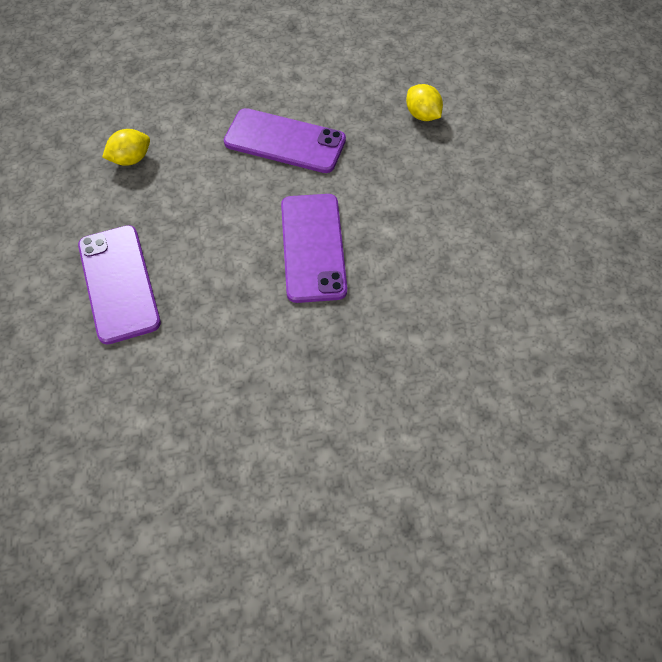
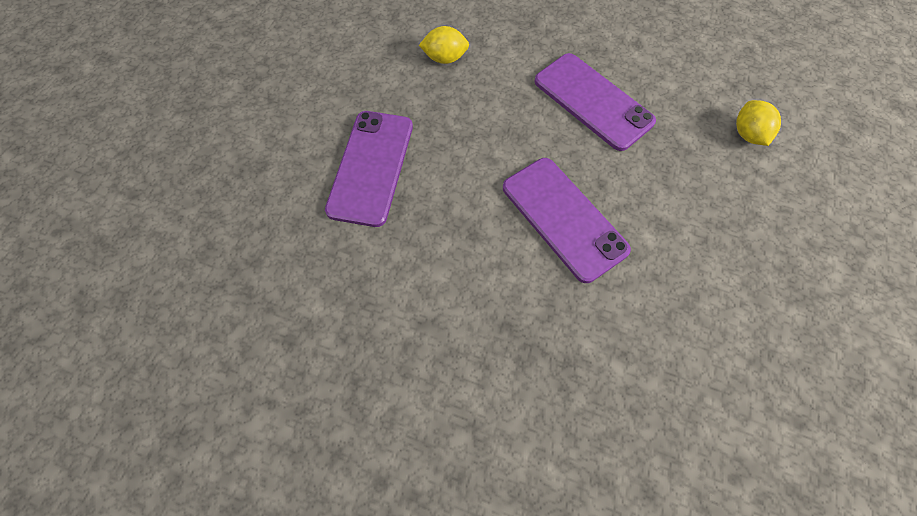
camera: 30 degrees right, 5 degrees up
(313, 247) = (563, 218): purple phone -> purple phone turned 60 degrees counterclockwise

